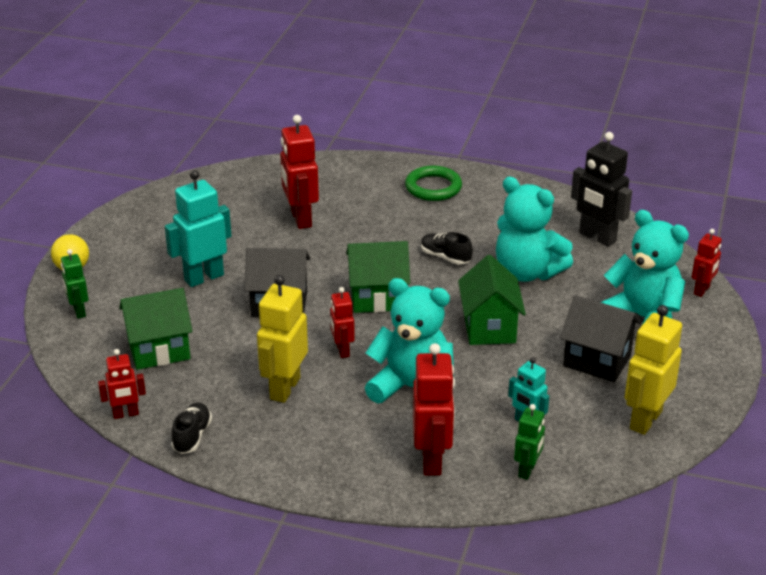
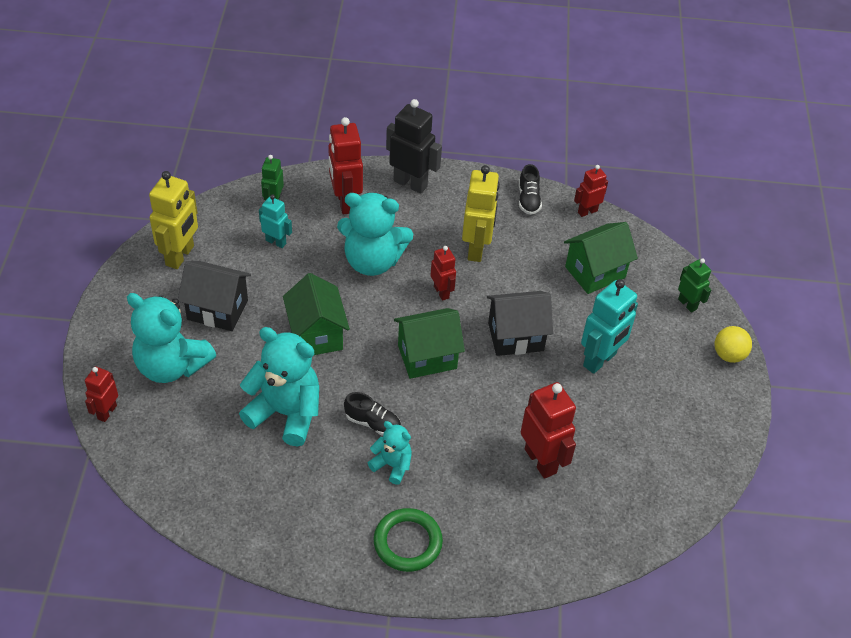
camera: 165 degrees right, 15 degrees up
(434, 229) = (392, 465): none -> turquoise teddy bear
(597, 237) = (211, 479): black robot -> black robot (410, 183)

